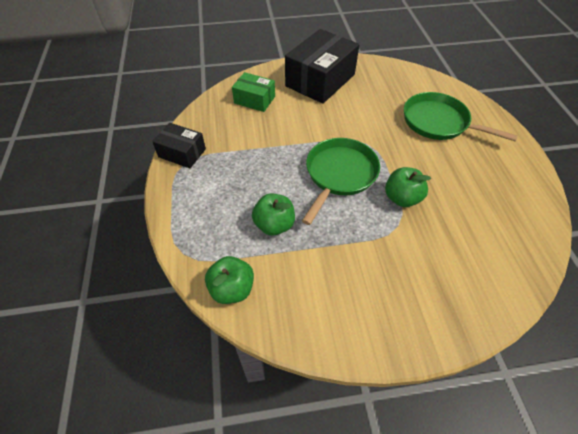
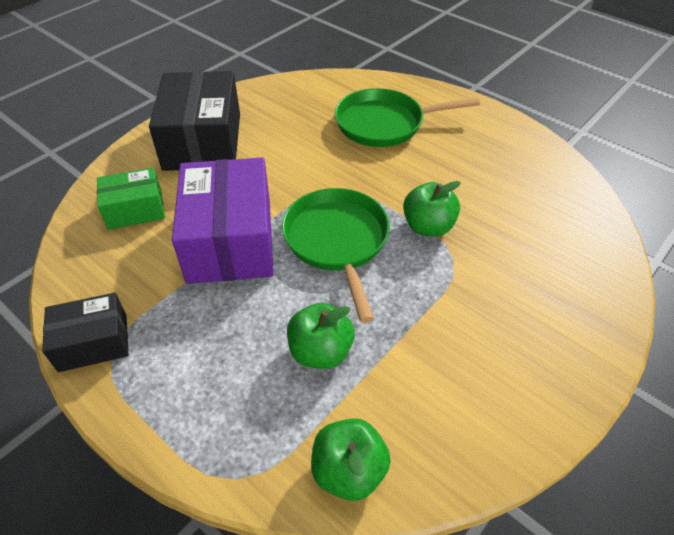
camera: 40 degrees left, 5 degrees down
(284, 141) = (230, 240): none -> purple box

